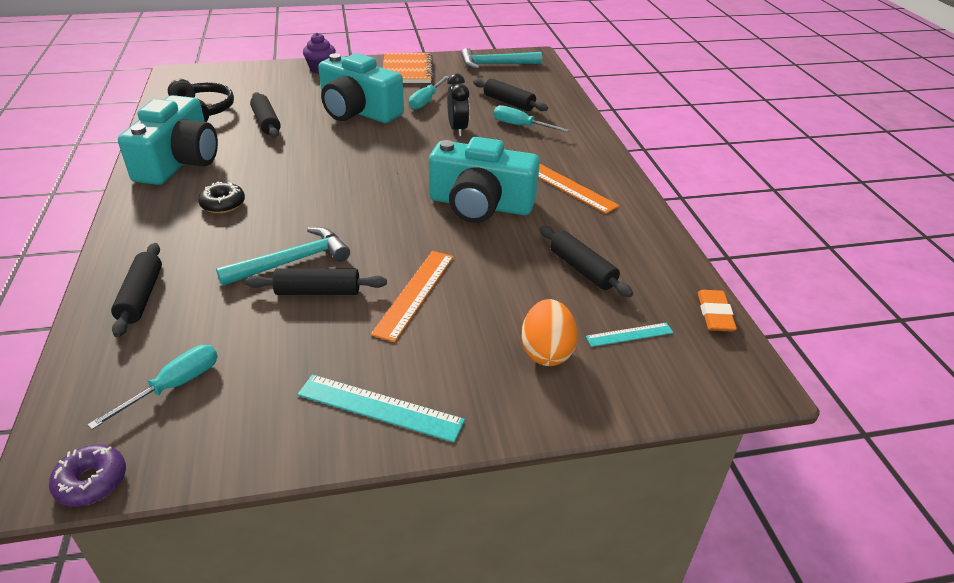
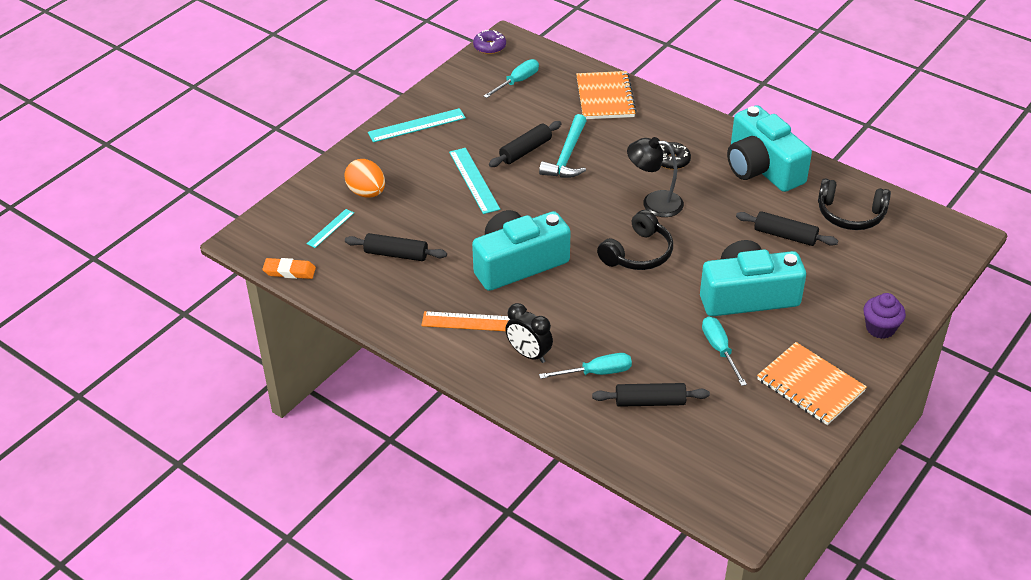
camera: 140 degrees right, 5 degrees up
(141, 296) = (605, 97): black rolling pin -> orange notebook
(174, 386) = (517, 82): turquoise screwdriver -> turquoise screwdriver turned 135 degrees counterclockwise
(302, 185) = (654, 203): none -> black lamp
(379, 164) = (637, 253): none -> black headphones
(415, 293) = (474, 180): orange ruler -> turquoise ruler
(457, 129) = (639, 330): black clock -> black clock (529, 354)
(495, 64) = (752, 466): turquoise hammer -> none
(714, 314) = (289, 271): orange eraser -> orange eraser turned 45 degrees counterclockwise

